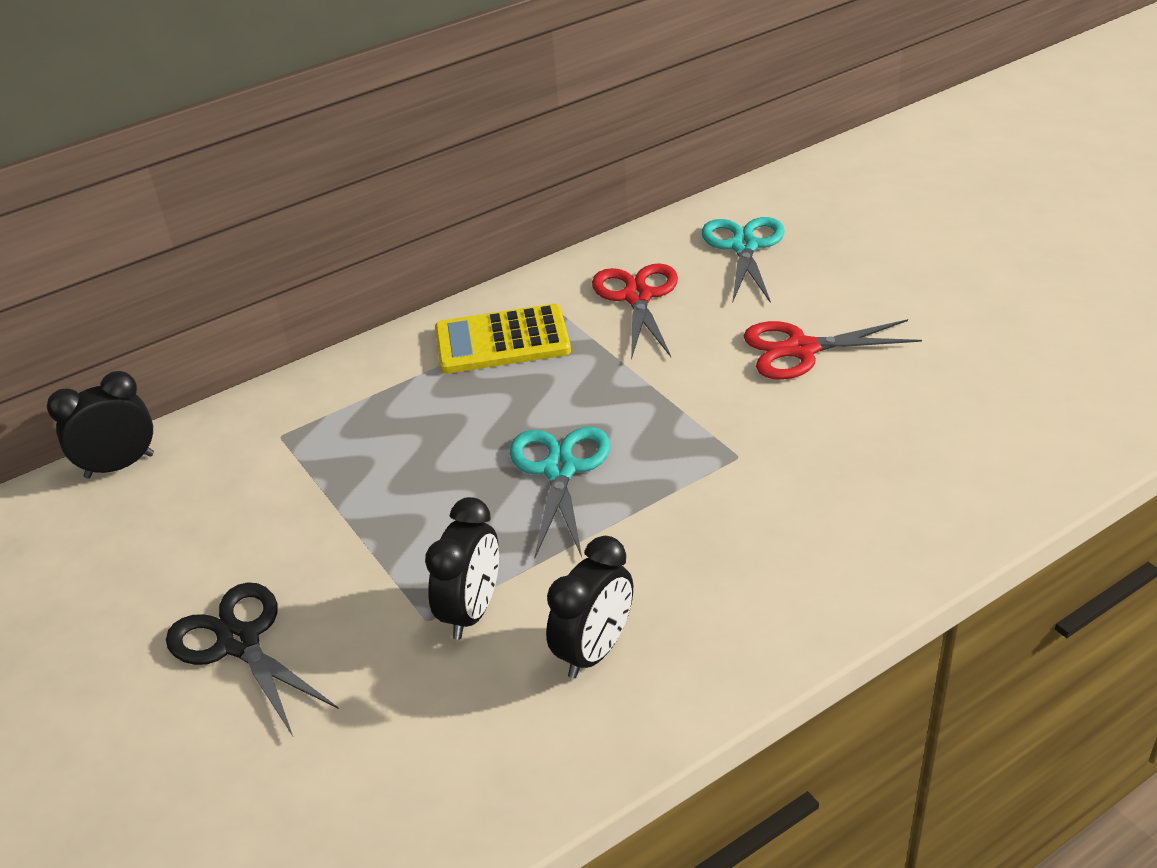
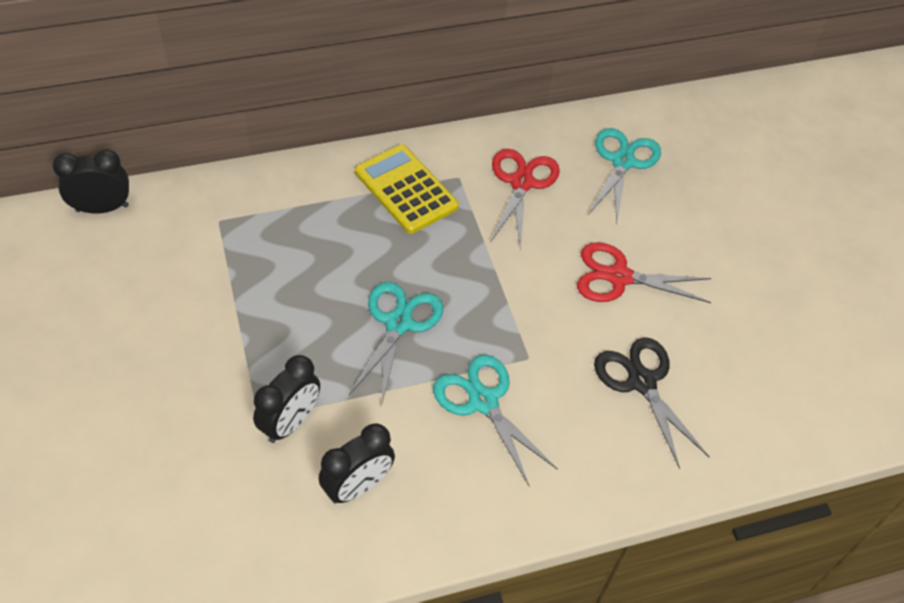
camera: 10 degrees right, 15 degrees up
(239, 642) = (130, 389): black scissors -> black scissors (641, 382)
(502, 341) = (406, 189): yellow calculator -> yellow calculator turned 45 degrees clockwise
(707, 515) = (483, 401): none -> turquoise scissors

